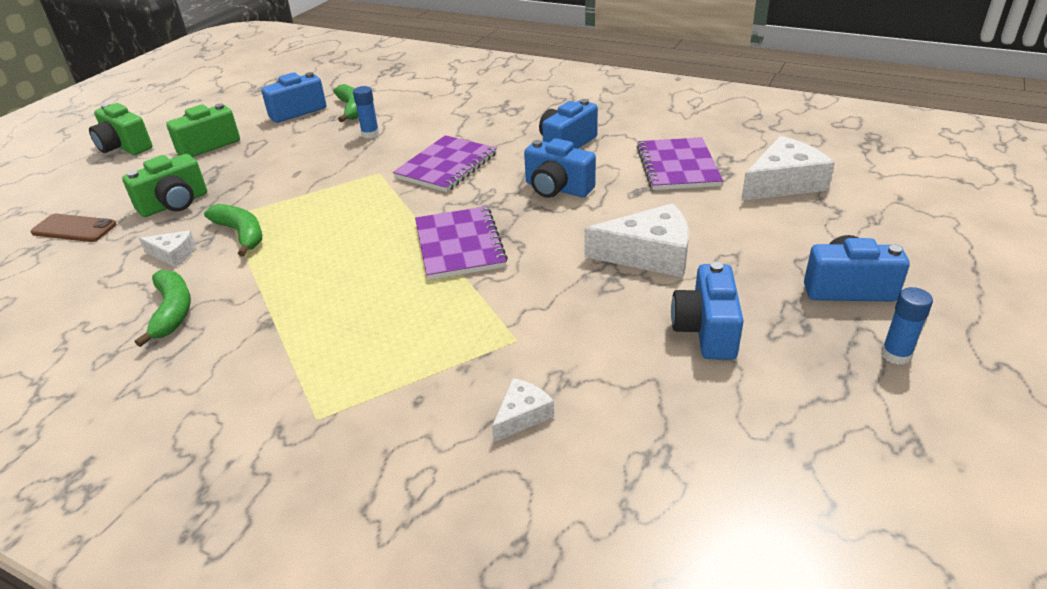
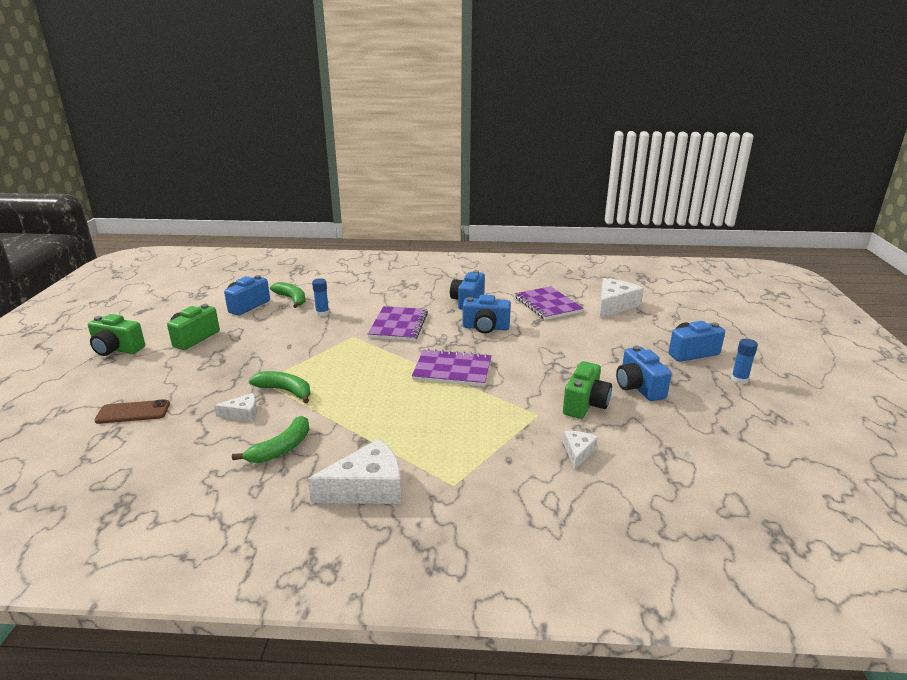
camera: 25 degrees left, 10 degrees down
(172, 311) = (281, 448): green banana -> green banana turned 75 degrees clockwise
(174, 204) = (207, 381): green camera -> green camera (585, 404)
(459, 245) = (452, 370): purple notebook -> purple notebook turned 45 degrees counterclockwise
(649, 254) = (573, 355): white cheese -> white cheese (367, 488)

